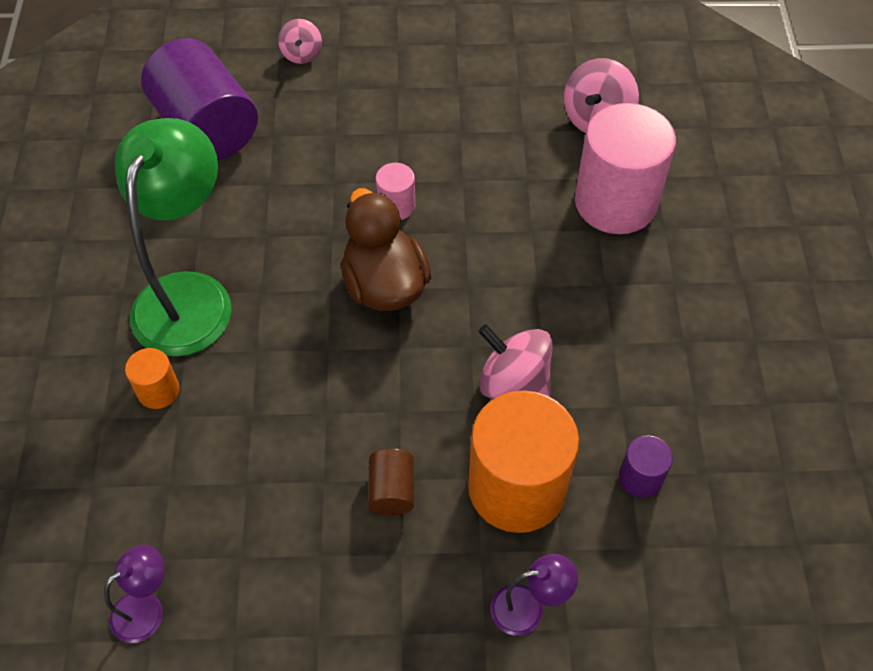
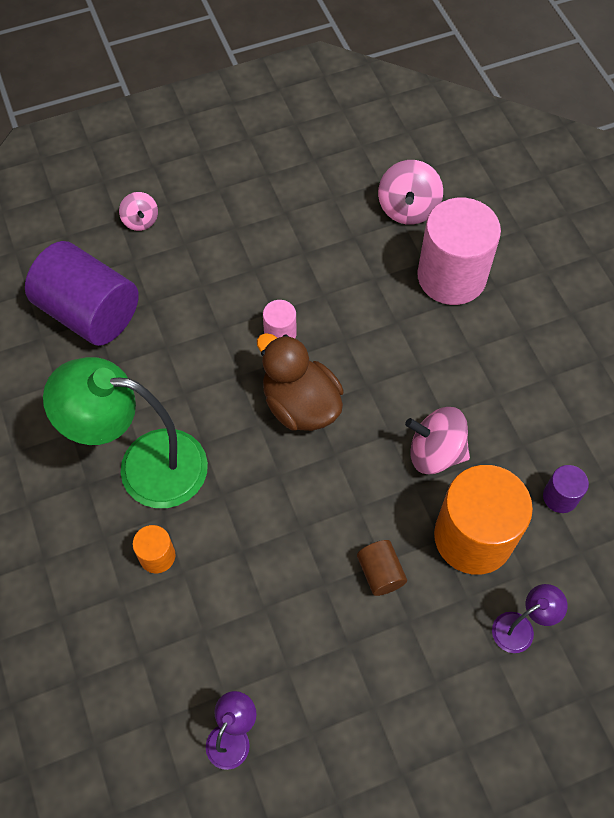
camera: 20 degrees left, 5 degrees up
(189, 295) = (144, 466): green lamp -> green lamp turned 75 degrees counterclockwise

